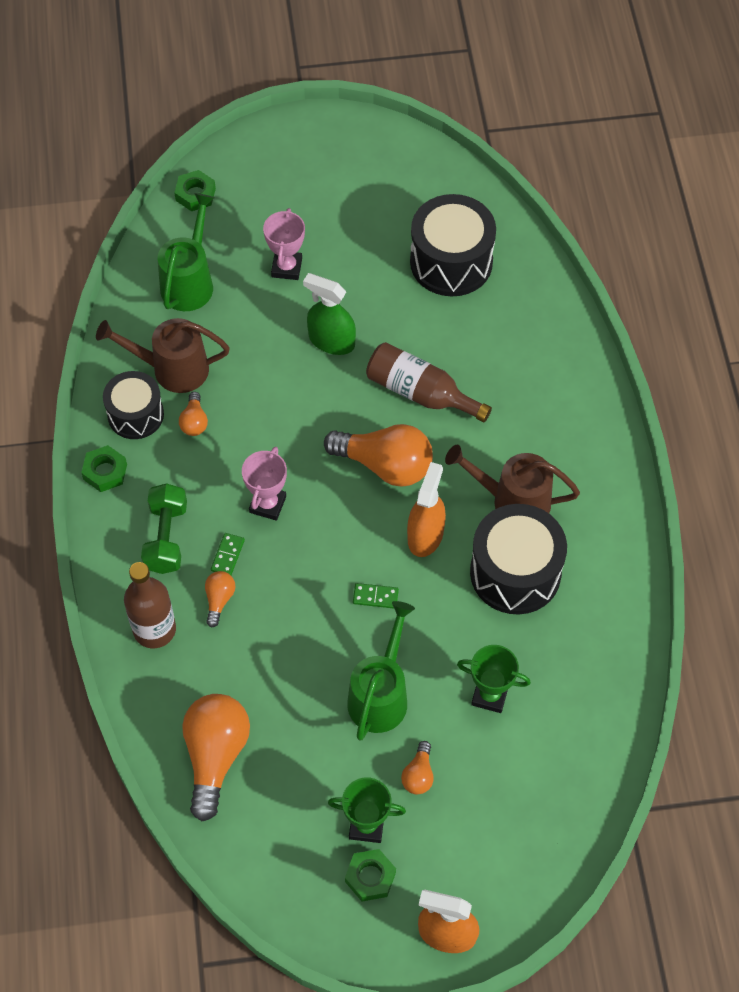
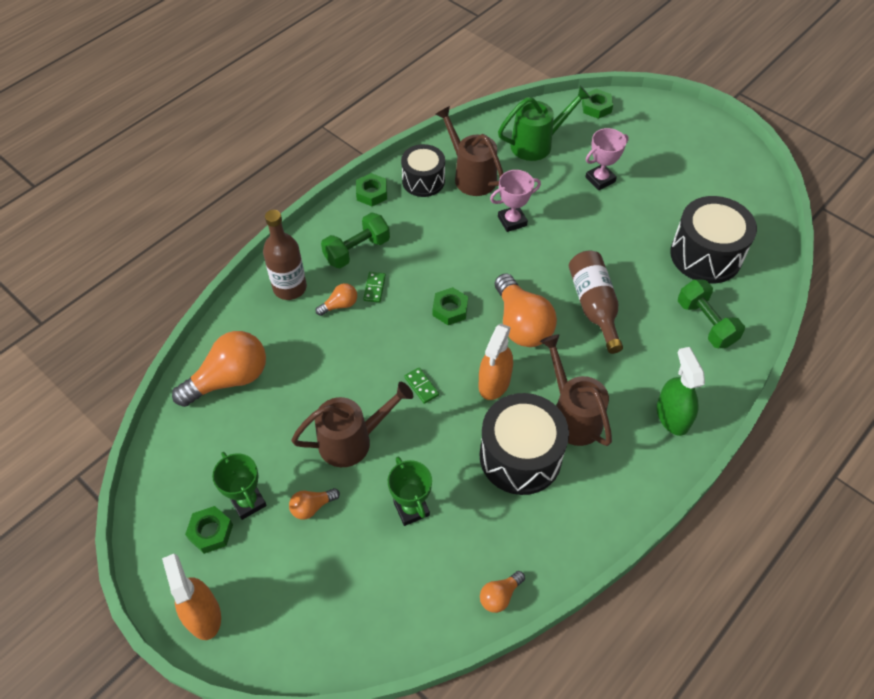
camera: 50 degrees right, 5 degrees down
(194, 421) = (448, 209): orange light bulb -> orange light bulb (500, 595)
(227, 555) = (374, 288): green domino -> green domino turned 60 degrees counterclockwise
(268, 504) = (429, 283): pink trophy -> pink trophy (512, 221)
(314, 510) = (450, 309): none -> green nut
(331, 341) = (577, 235): green spray bottle -> green spray bottle (672, 416)
(380, 694) = (353, 440): green watering can -> brown watering can
(425, 535) = (494, 382): orange spray bottle -> orange spray bottle turned 135 degrees clockwise
(517, 325) = (705, 323): none -> green dumbbell

